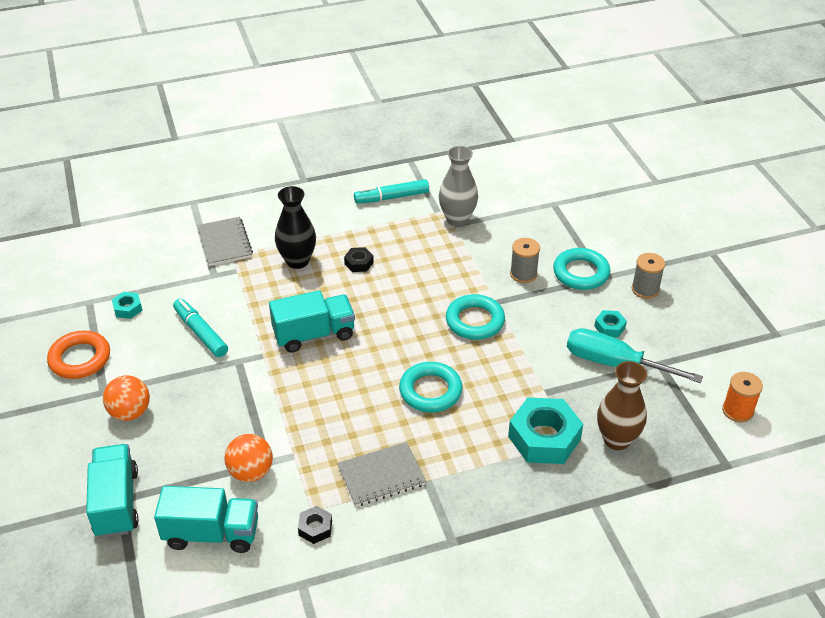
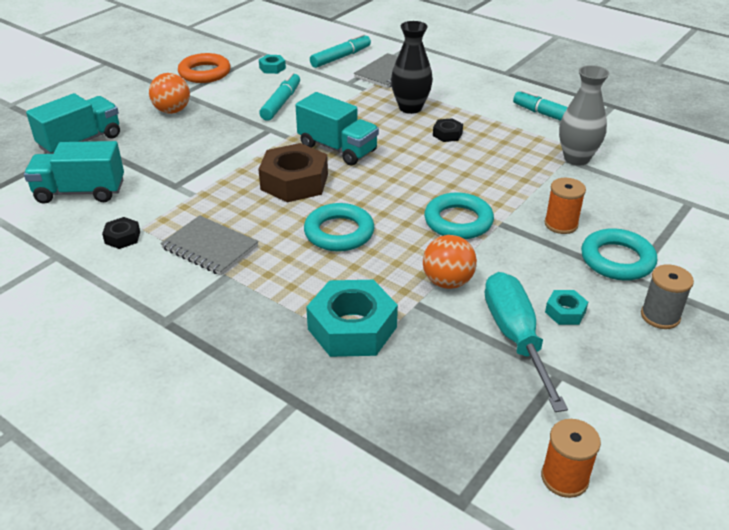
camera: 55 degrees right, 5 degrees down
(162, 256) = (341, 57): none -> turquoise marker
(212, 533) = (80, 192): turquoise truck -> turquoise truck turned 120 degrees clockwise
(251, 472) = (158, 183): orange ball -> orange ball (447, 282)
(337, 384) = (294, 182): none -> brown nut
(523, 274) = (561, 224): grey spool -> orange spool
(616, 439) = (404, 384): brown vase -> none

